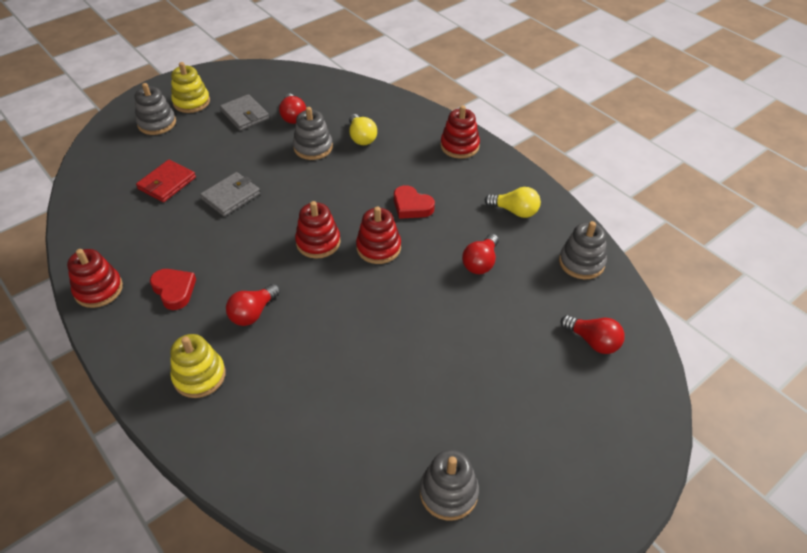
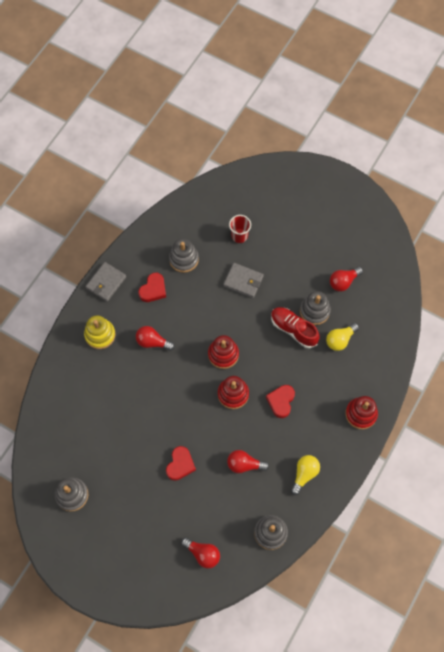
camera: 70 degrees right, 20 degrees up
(98, 290) = (139, 248): red stacking toy -> none
(157, 123) = (295, 196): grey stacking toy -> grey stacking toy (184, 259)
(167, 183) = (239, 236): red wallet -> red cup
(191, 102) = (328, 205): yellow stacking toy -> none
(245, 115) = (330, 248): grey wallet -> grey wallet (106, 282)
(325, 170) = (293, 329): none -> red shoe
(454, 331) = (180, 464): none -> red heart
(515, 211) = (304, 474): yellow light bulb -> yellow light bulb turned 150 degrees counterclockwise
(593, 341) = (202, 554): red light bulb -> red light bulb turned 75 degrees counterclockwise

